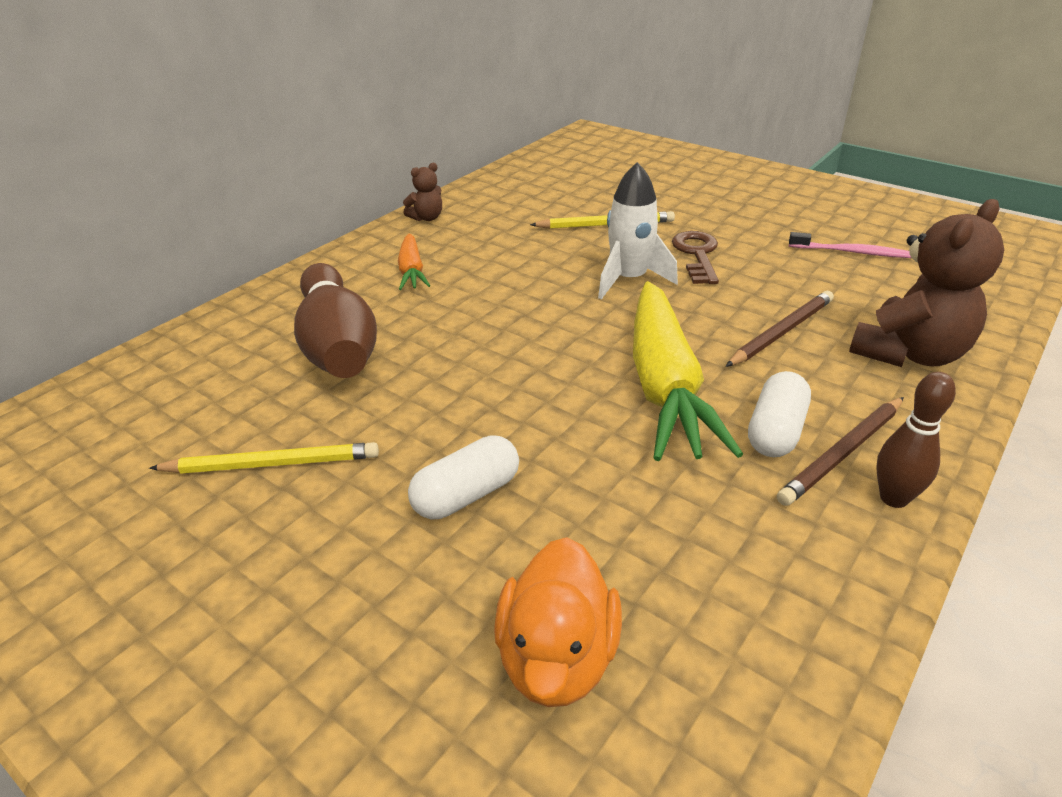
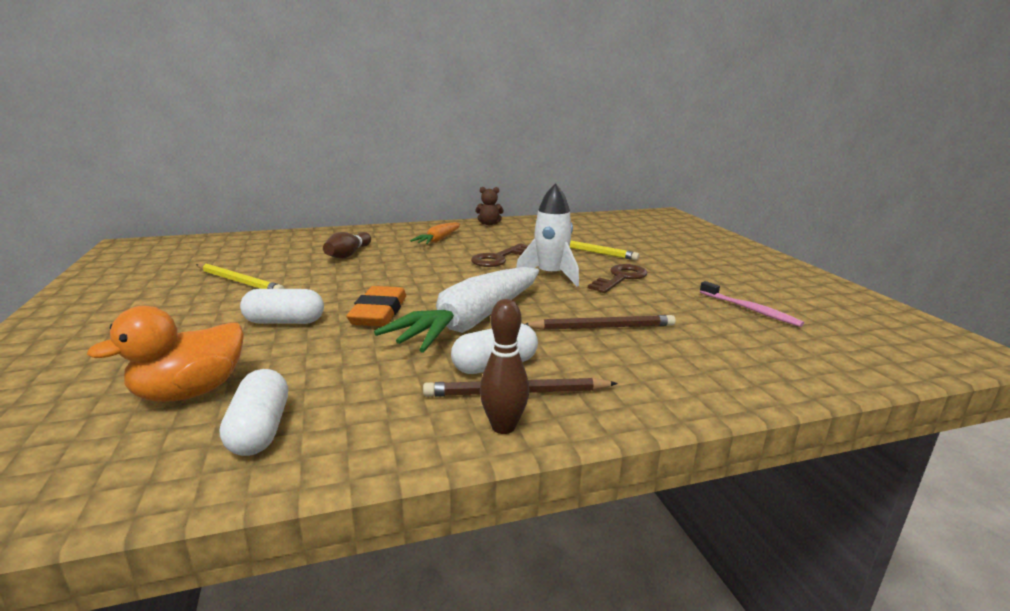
camera: 35 degrees right, 15 degrees down
(338, 345) = (348, 254): brown bowling pin -> brown bowling pin, size x0.54
(533, 275) = (498, 258): none -> brown key
(548, 422) = (379, 312): none -> orange eraser
(664, 384) = (473, 322): yellow carrot -> white carrot
(719, 647) = (260, 430): none -> white capsule
(909, 354) = (681, 370): brown teddy bear -> none

